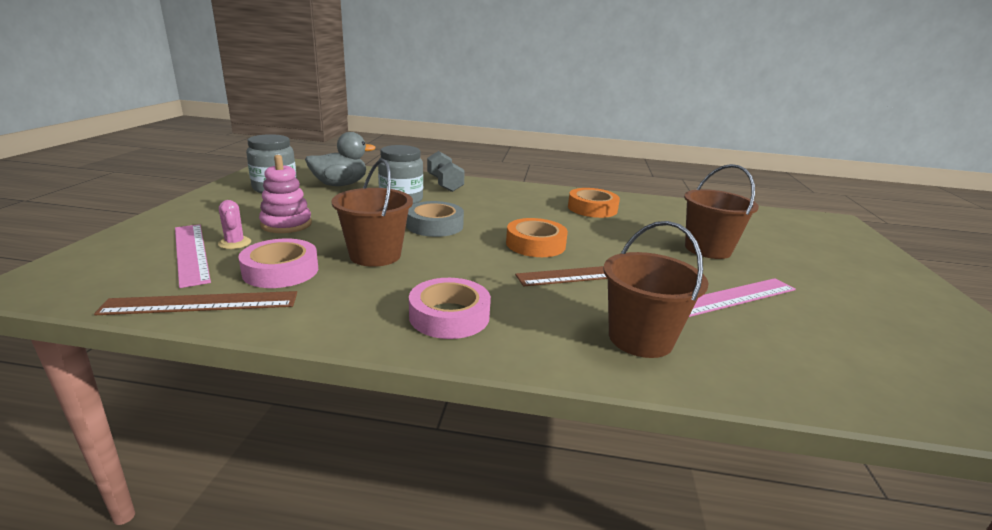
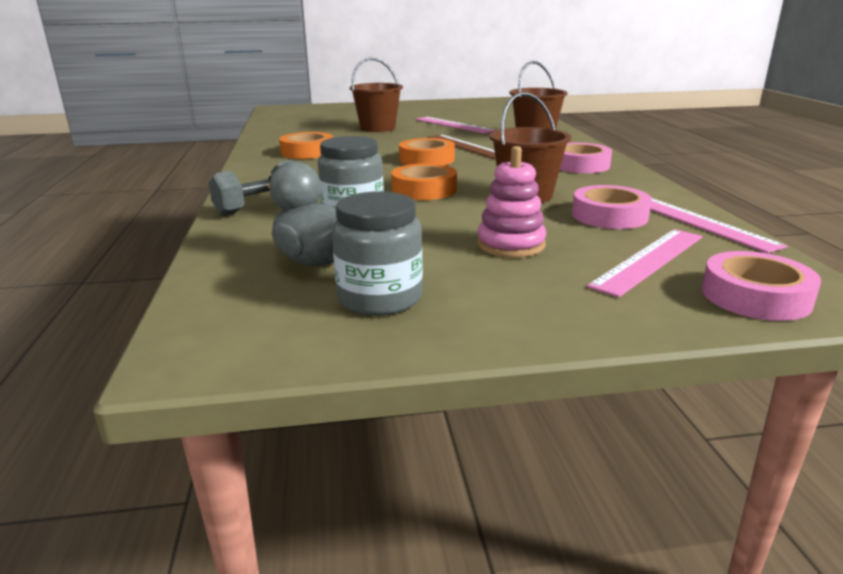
camera: 105 degrees left, 0 degrees up
(93, 262) = (755, 296): none -> pink tape
(201, 303) = (700, 222): brown ruler -> pink ruler
(235, 243) = (595, 250): pink cactus -> none
(434, 225) = (424, 190): grey tape -> orange tape

